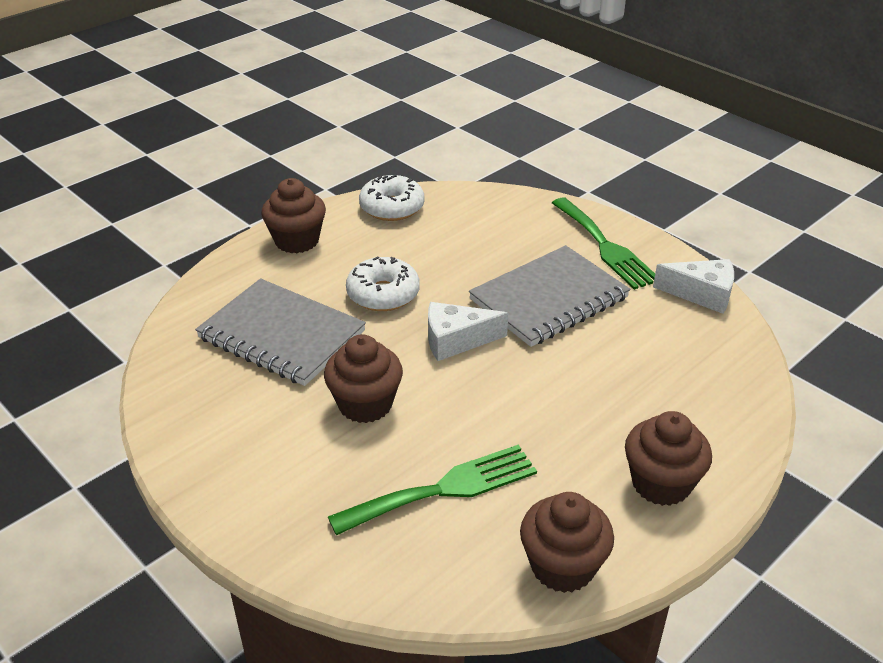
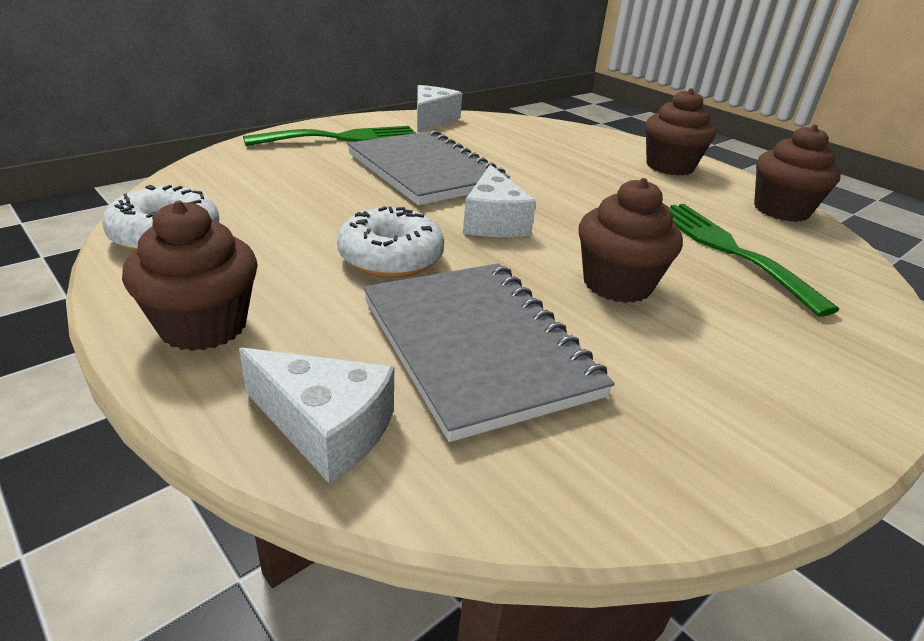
camera: 90 degrees left, 5 degrees down
(217, 290) = (326, 427): none -> white cheese
(281, 335) = (477, 347): grey notebook -> grey notebook turned 60 degrees counterclockwise

